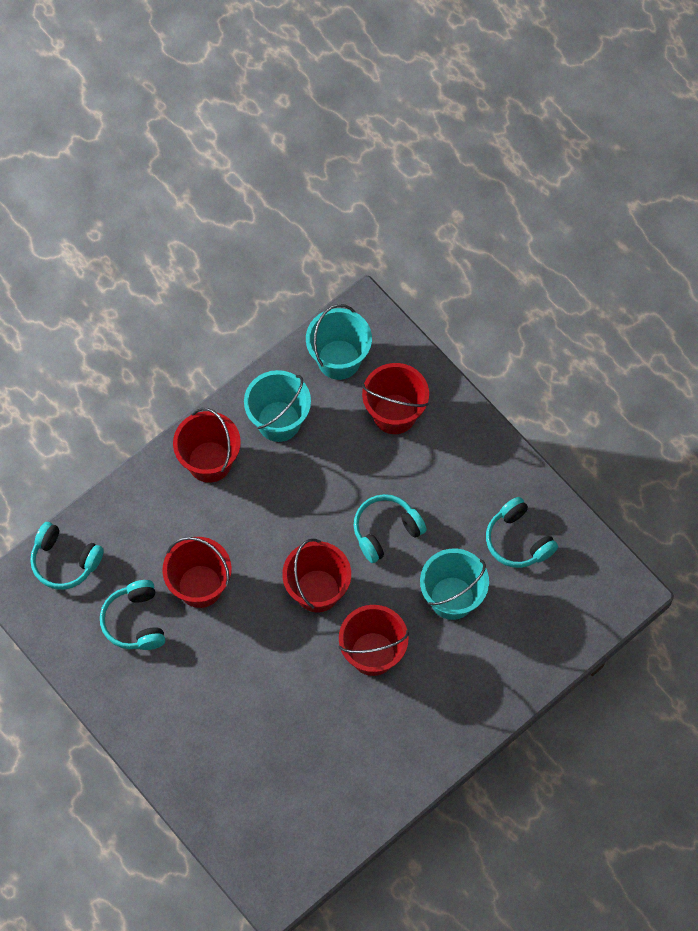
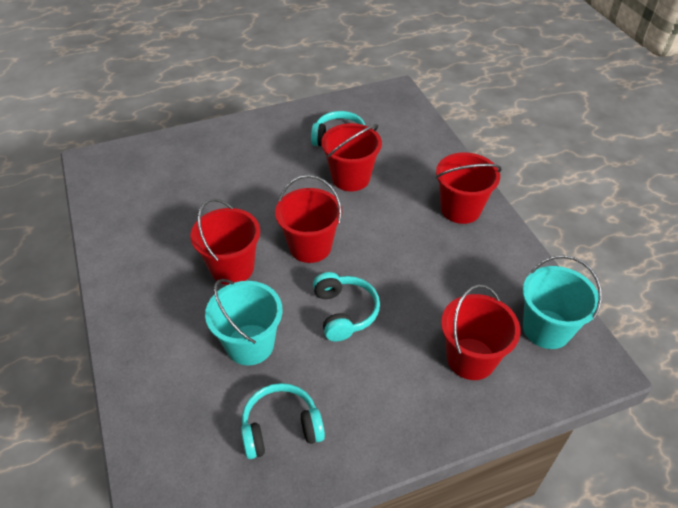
camera: 110 degrees right, 20 degrees down
(65, 561) = (404, 116): turquoise headphones -> none
(278, 421) = (487, 264): turquoise bucket -> none

